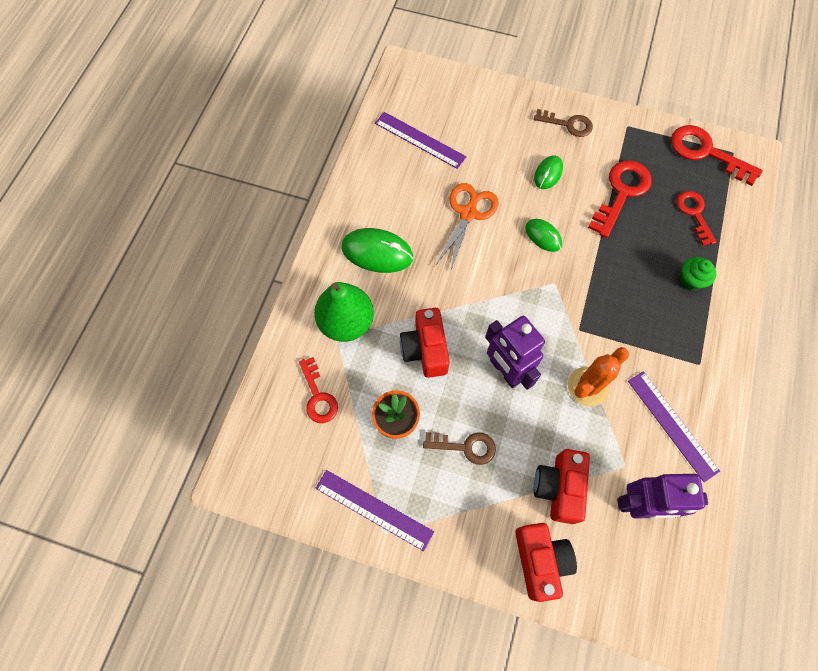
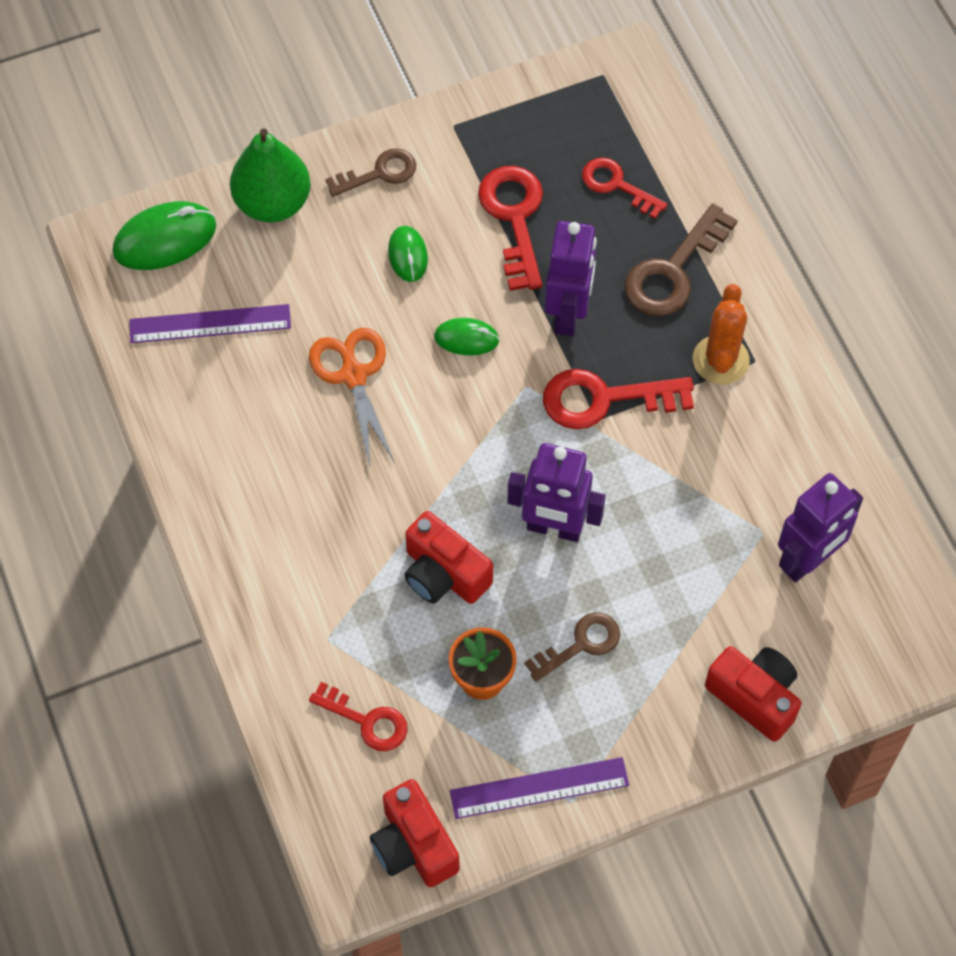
camera: 40 degrees left, 5 degrees down
(346, 322) = (323, 614): green pear -> green pear (273, 203)
(377, 252) = (284, 504): green mouse -> green mouse (165, 239)
(558, 488) = (713, 609): red camera -> red camera (414, 845)
(587, 386) = (657, 477): orange cactus -> orange cactus (720, 360)
(610, 262) = (568, 314): none -> purple robot
(672, 425) = (777, 451): purple ruler -> none
(690, 280) = (673, 271): green cupcake -> brown key
(706, 152) = (572, 97): red key -> red key (604, 399)

